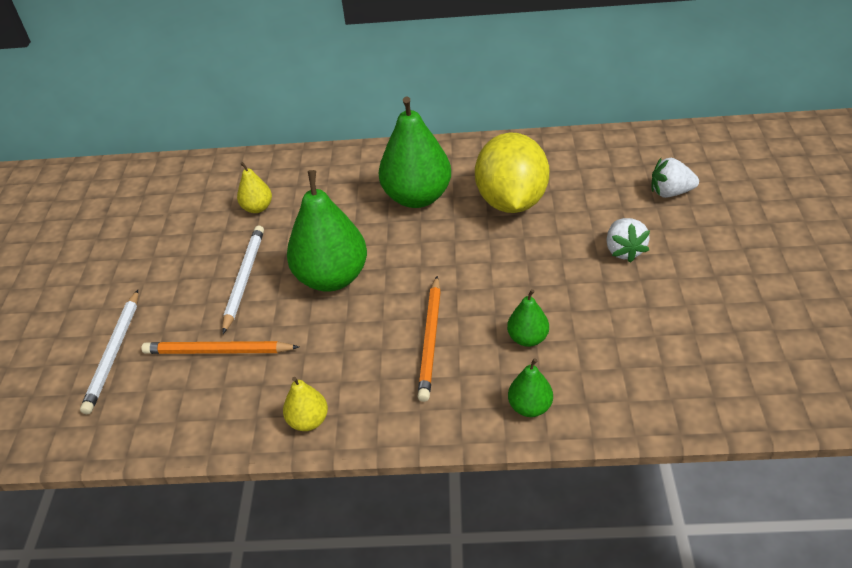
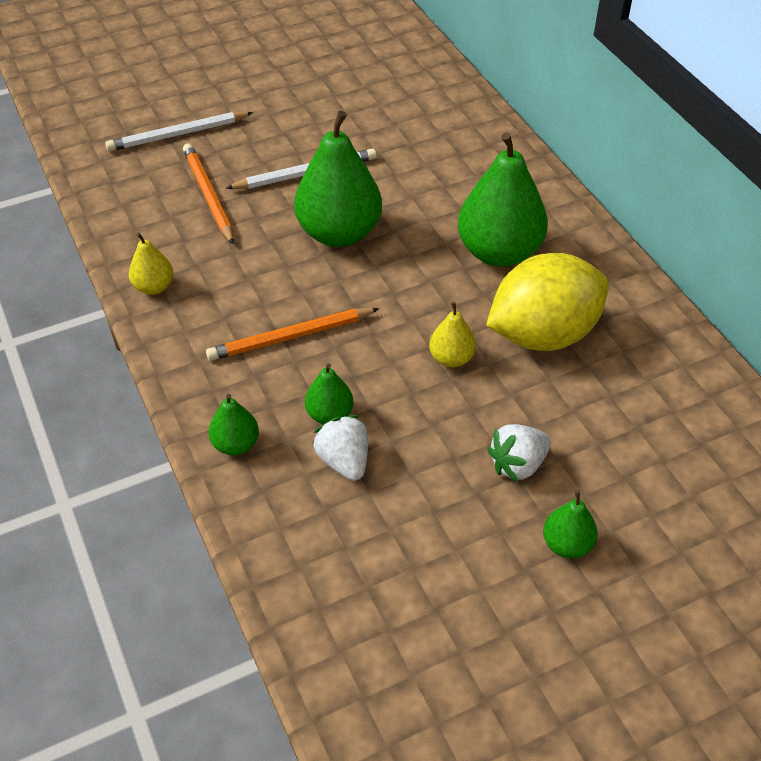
camera: 60 degrees right, 5 degrees up
(257, 208) = (408, 141): yellow pear -> yellow pear (451, 358)
(670, 192) = (661, 486): white strawberry -> white strawberry (344, 461)
(701, 249) = (567, 544): none -> green pear

